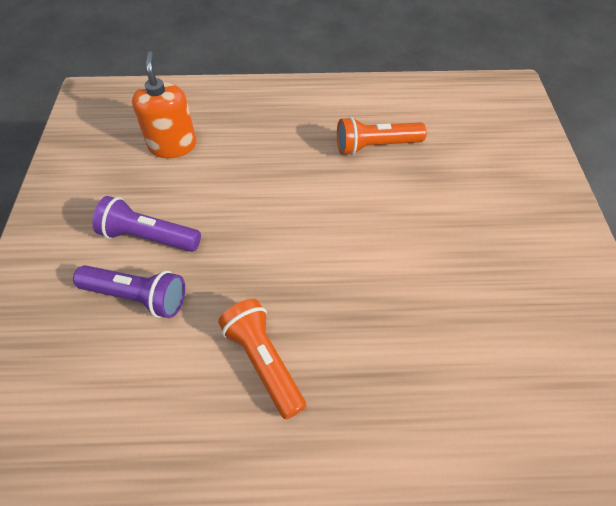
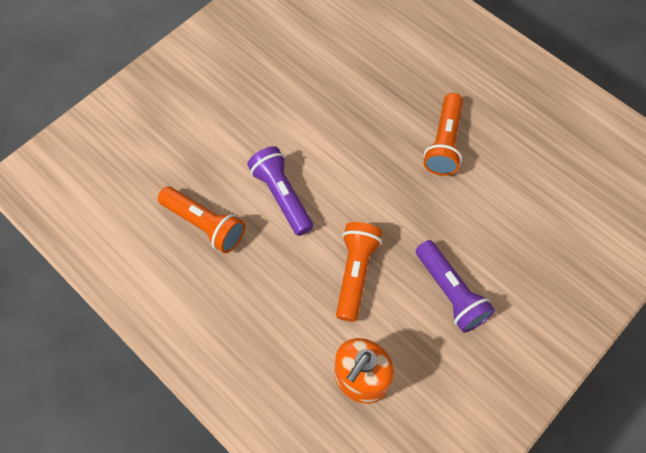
camera: 135 degrees left, 10 degrees up
(137, 296) = (490, 248): purple flashlight -> purple flashlight (281, 196)
(237, 196) = (355, 273): none -> orange flashlight

